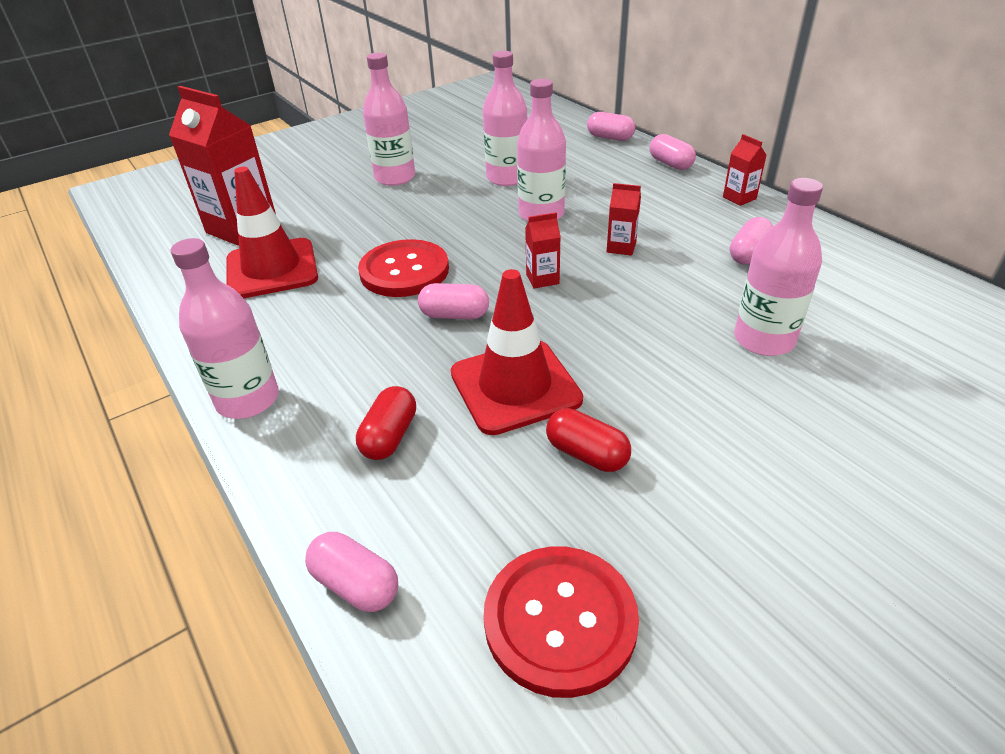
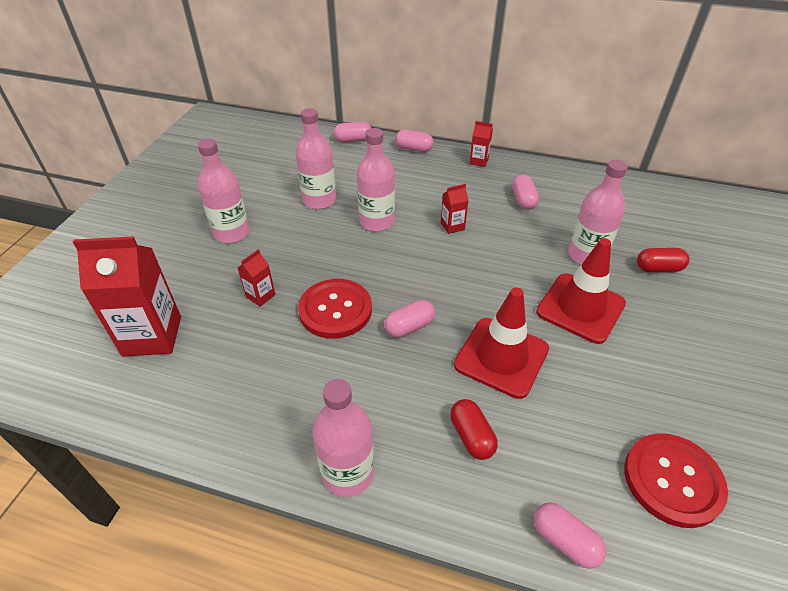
camera: 40 degrees left, 5 degrees up
(272, 269) = (229, 359): red traffic cone -> red traffic cone (580, 308)
(356, 584) = (565, 541): pink capsule -> pink capsule turned 45 degrees clockwise
(542, 279) = (432, 272): red carton -> red carton (260, 296)
(587, 454) = (582, 377): red capsule -> red capsule (658, 268)

